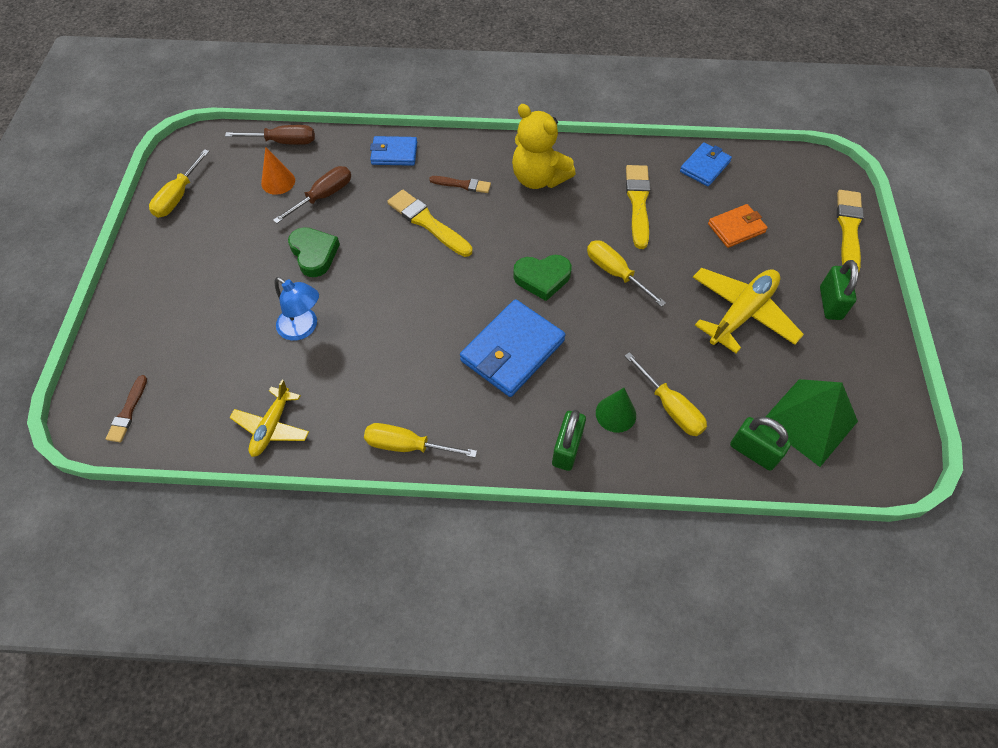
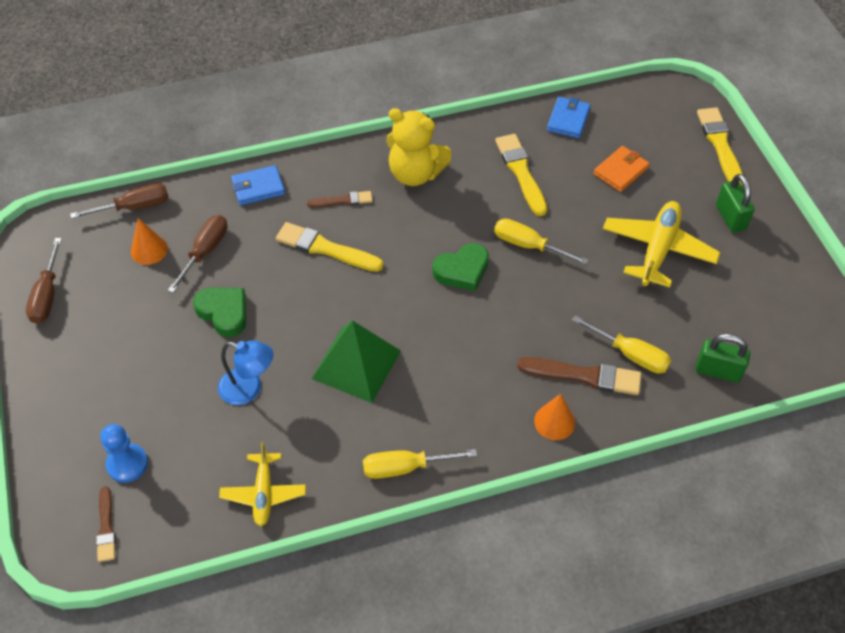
camera: 20 degrees left, 5 degrees down
(172, 361) = (127, 464): none -> blue pawn
(178, 196) = (47, 295): yellow screwdriver -> brown screwdriver
(512, 351) = (464, 348): blue wallet -> none
(567, 449) = (554, 422): green padlock -> orange cone
(615, 414) = (584, 376): green cone -> brown brush
(809, 421) = (754, 329): green pyramid -> green pyramid (356, 364)

